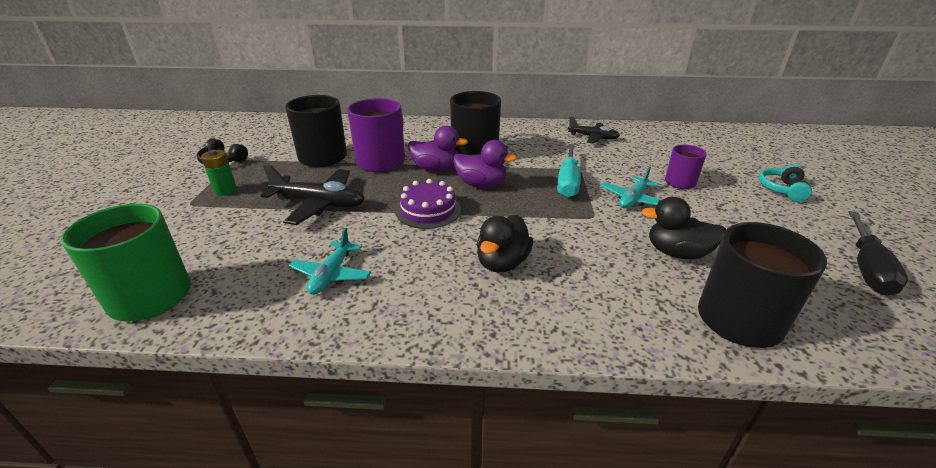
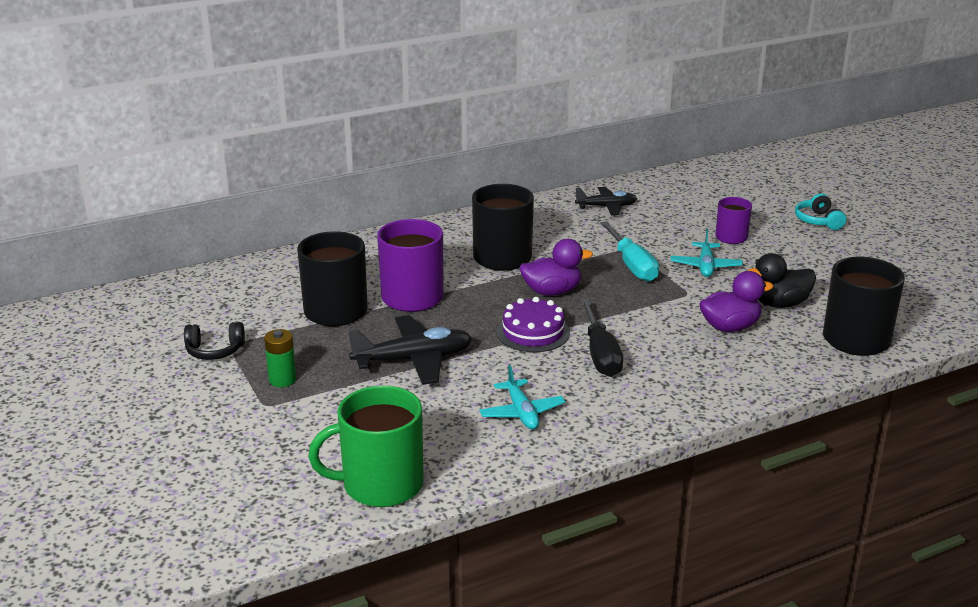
camera: 30 degrees left, 5 degrees down
(436, 169) = (484, 288): purple duck -> purple duck (730, 327)
(502, 263) = (653, 356): black duck -> none
(867, 268) = (914, 274): black screwdriver -> black screwdriver (600, 355)

